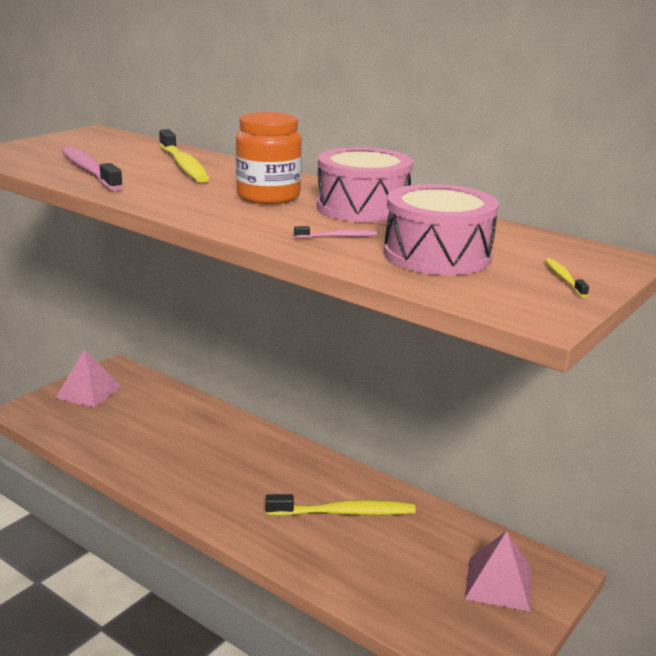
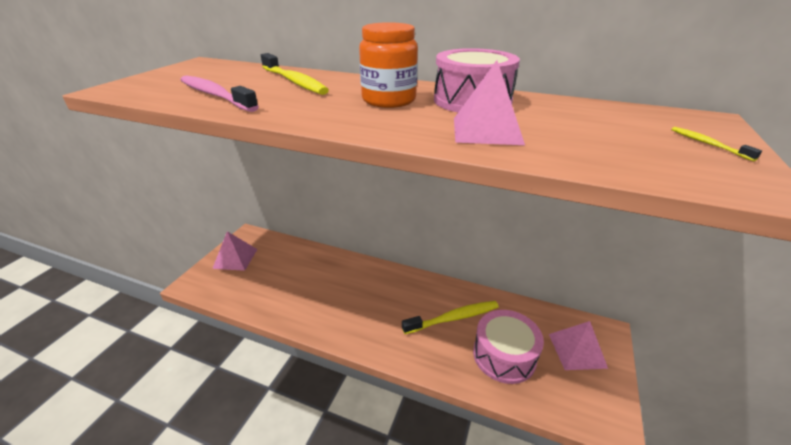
camera: 15 degrees left, 10 degrees up
(337, 236) = (487, 130): pink toothbrush -> pink pyramid
(437, 255) = (586, 136): pink drum -> pink drum (504, 355)

